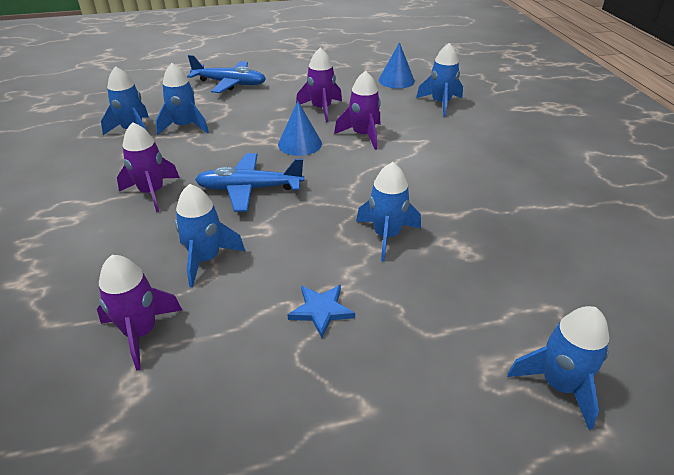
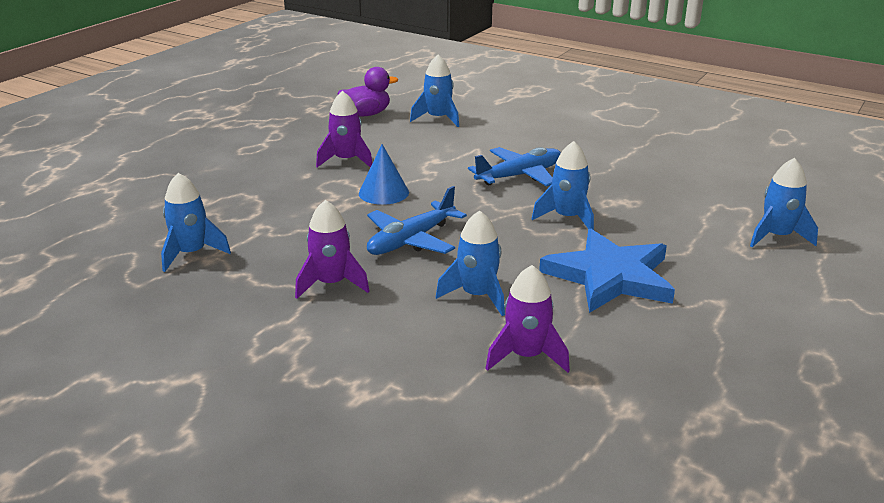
camera: 45 degrees left, 10 degrees down
(184, 126) = (242, 227): blue rocket -> none
(230, 83) = (205, 175): blue plane -> blue plane (520, 176)
(321, 310) = (610, 276): blue star -> blue star, size x2.21
(363, 135) = (423, 165): purple rocket -> none
(396, 80) = (366, 114): blue cone -> purple duck

